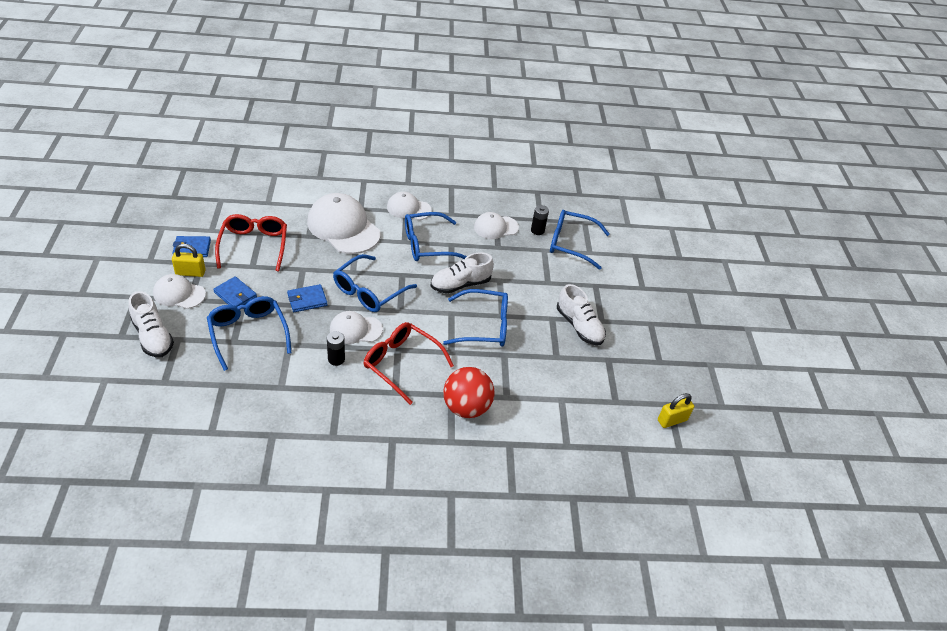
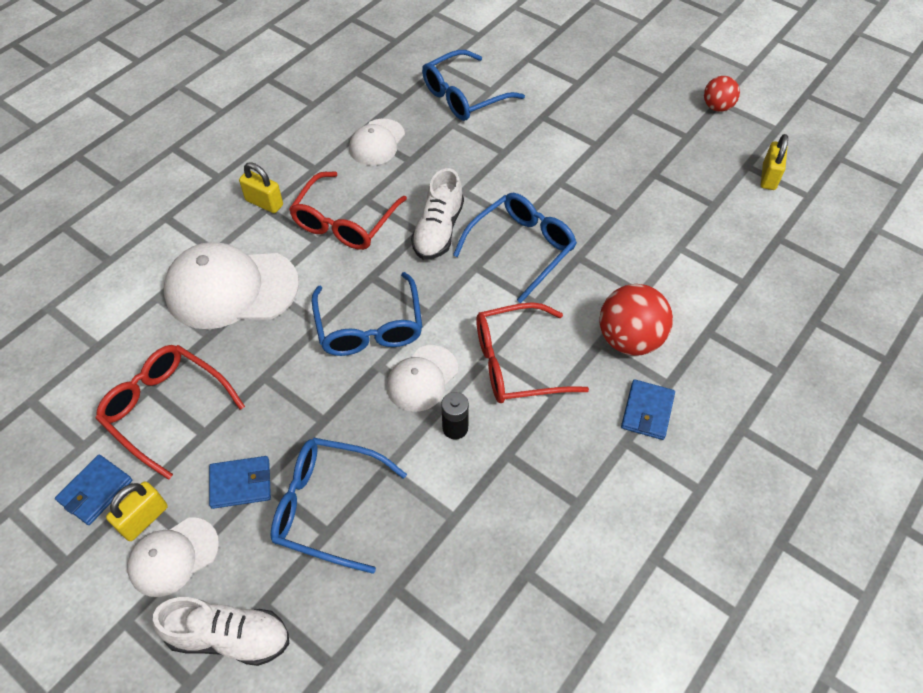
camera: 45 degrees left, 10 degrees up
(307, 300) = (325, 403): blue wallet -> blue wallet (647, 411)
(408, 208) = (264, 203): white cap -> yellow padlock
(427, 245) = (344, 222): blue glasses -> red glasses
(537, 230) = (417, 110): black battery -> none
(579, 326) = (589, 167): white shoe -> none
(703, 365) = (717, 107): none -> red ball

